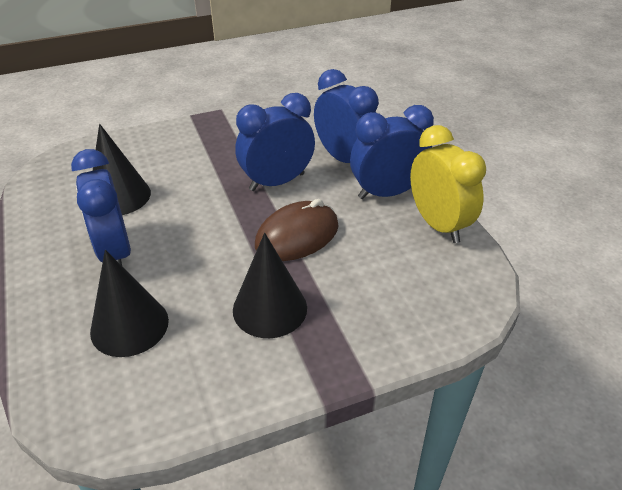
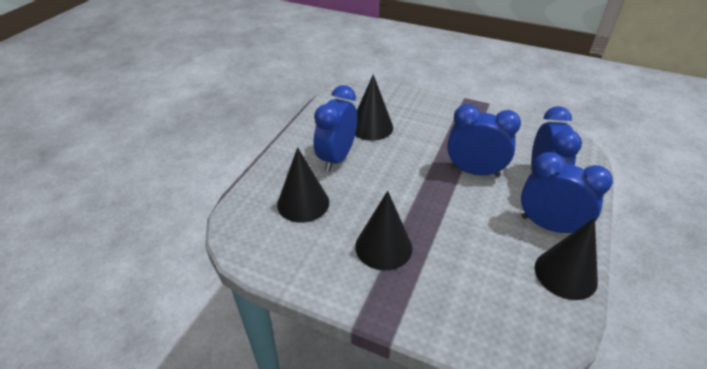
camera: 45 degrees right, 0 degrees up
(297, 236) = (449, 214): brown mouse -> none
(438, 224) = (565, 274): yellow clock -> black cone

